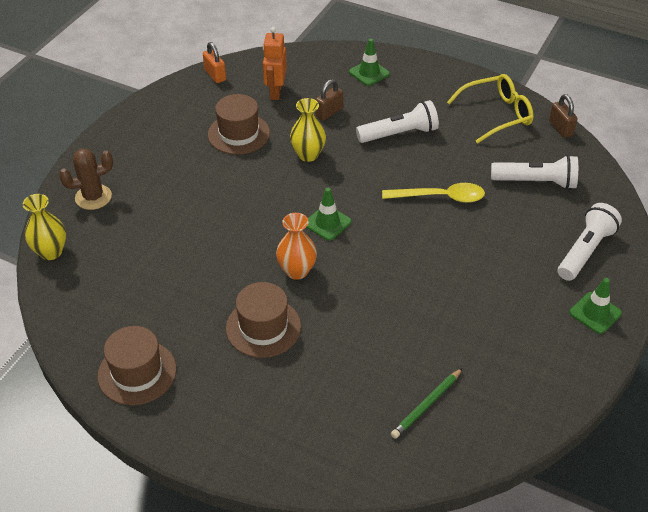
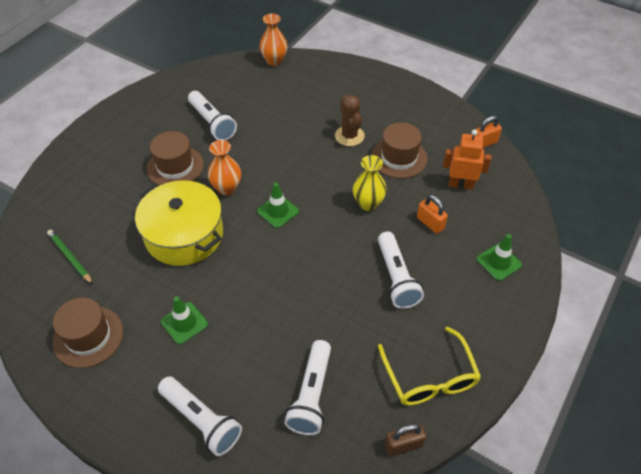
camera: 95 degrees right, 5 degrees up
(51, 252) = (274, 61): yellow vase -> orange vase
(93, 197) = (327, 77): brown cactus -> brown cactus (349, 136)
(137, 372) = (156, 104): brown hat -> brown hat (88, 336)
(179, 301) = (212, 123): none -> white flashlight
(329, 112) = (430, 223): brown padlock -> orange padlock
(373, 299) = (184, 235): none -> yellow pot
(440, 197) = (299, 300): yellow spoon -> none
(595, 313) = (120, 408): green traffic cone -> green traffic cone (184, 323)

